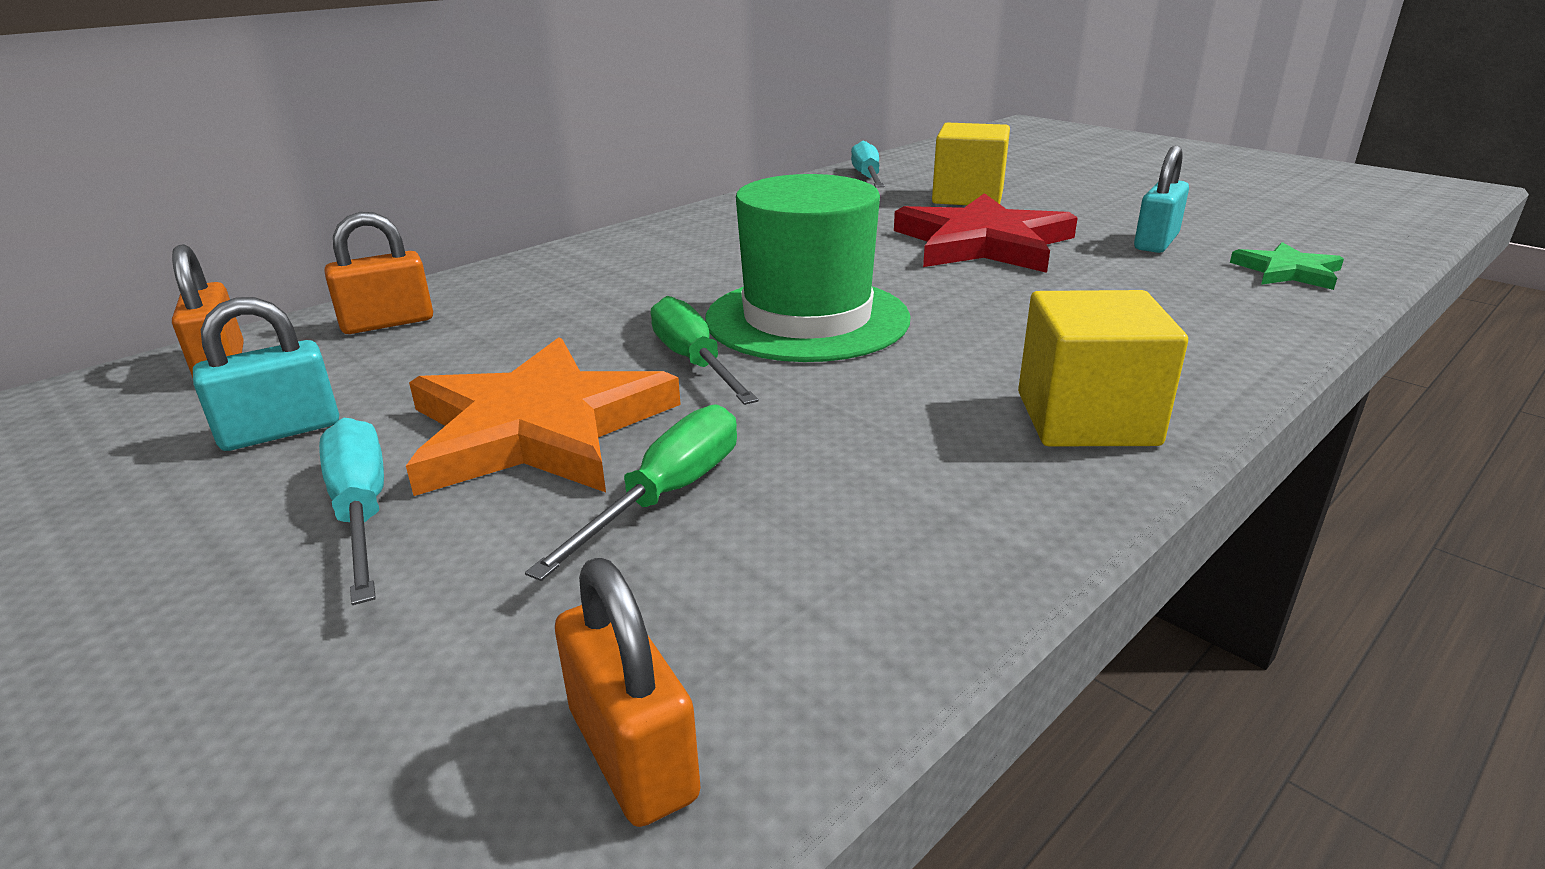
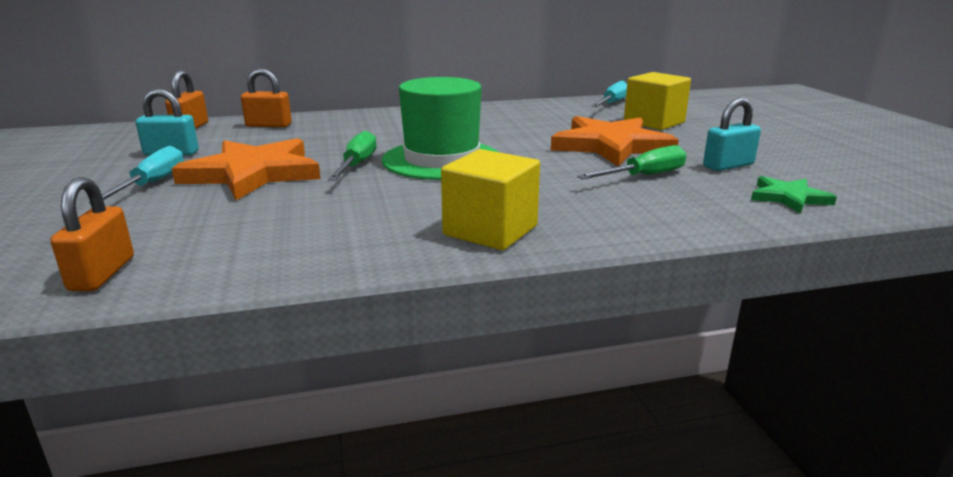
camera: 30 degrees right, 5 degrees down
(667, 495) = (255, 207): green screwdriver -> green screwdriver (644, 176)
(983, 243) = (611, 146): red star -> orange star

